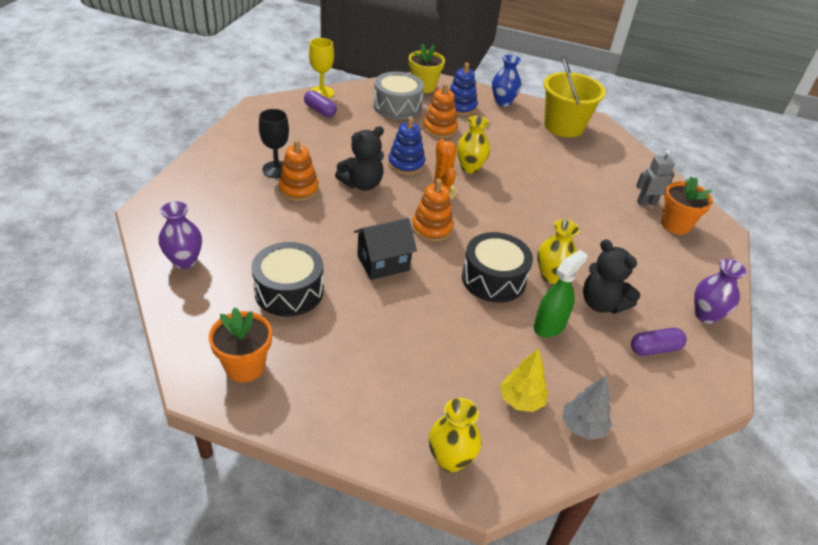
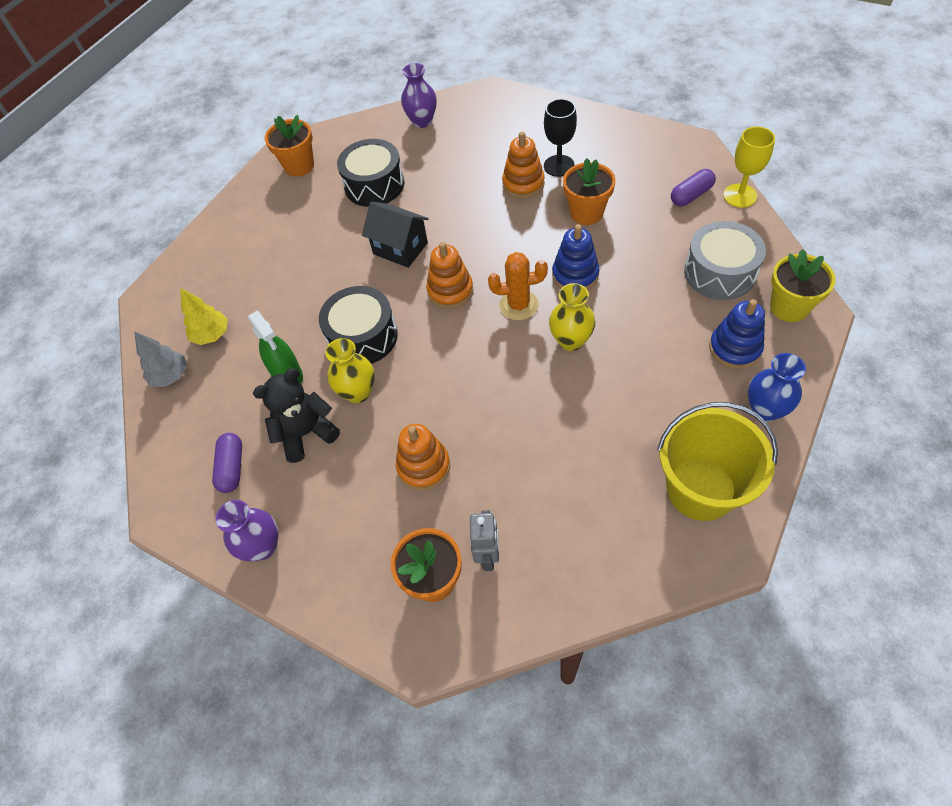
camera: 110 degrees right, 15 degrees up
(337, 157) = (586, 213): none -> orange flower pot
(362, 184) = (533, 234): black teddy bear -> none
(383, 263) = (400, 248): black house -> black house turned 45 degrees counterclockwise
(439, 129) = (665, 316): orange stacking toy -> orange stacking toy (424, 466)
(450, 459) = (177, 281): yellow vase -> none

